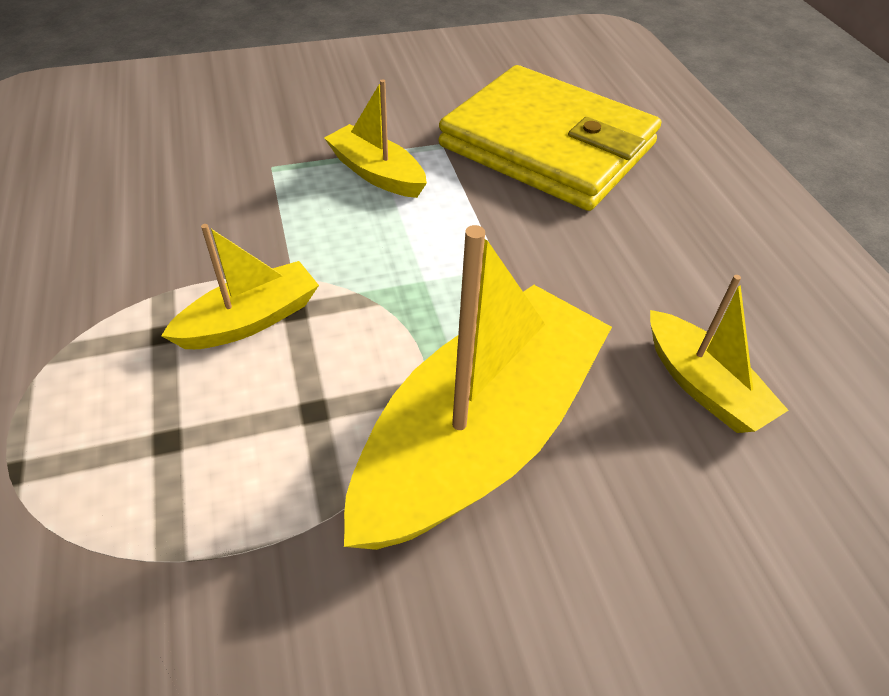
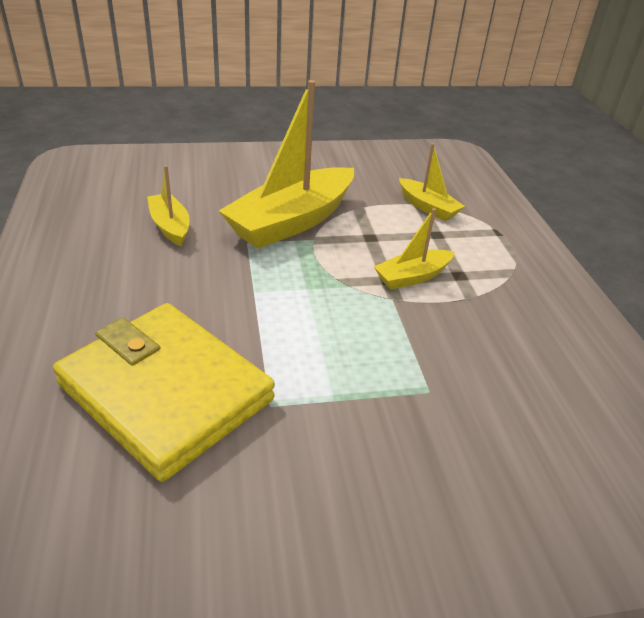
camera: 175 degrees left, 10 degrees down
(377, 173) = (335, 373): yellow boat -> yellow boat (427, 207)

